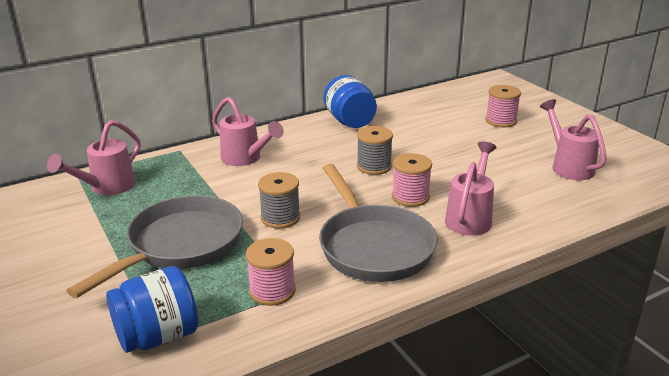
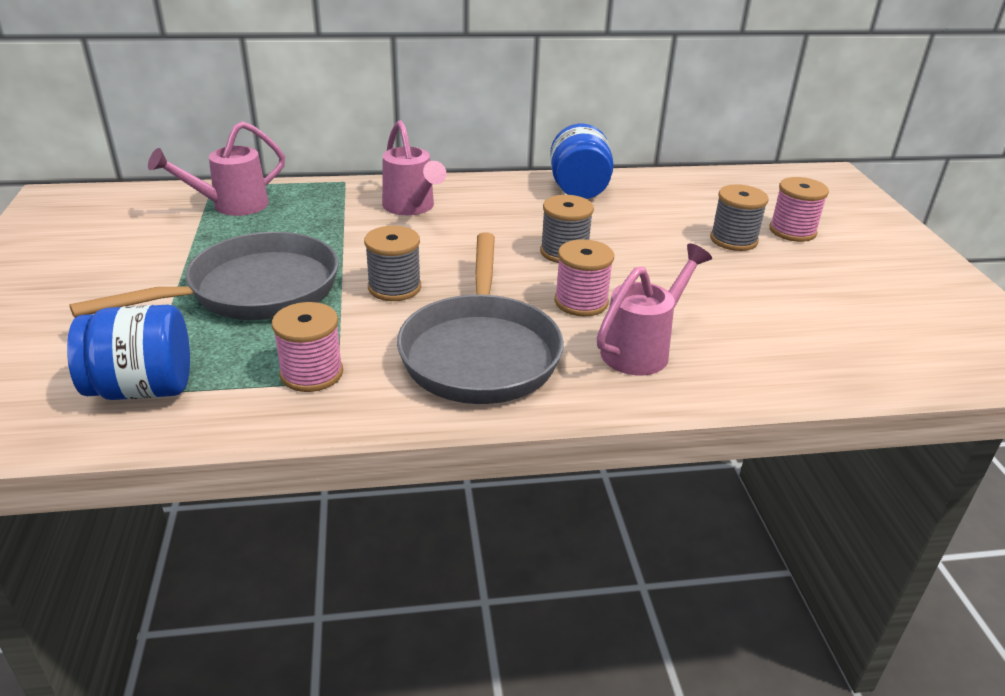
camera: 20 degrees right, 5 degrees up
(471, 134) = (733, 240): none -> grey spool
(568, 166) = (847, 314): pink watering can -> none

